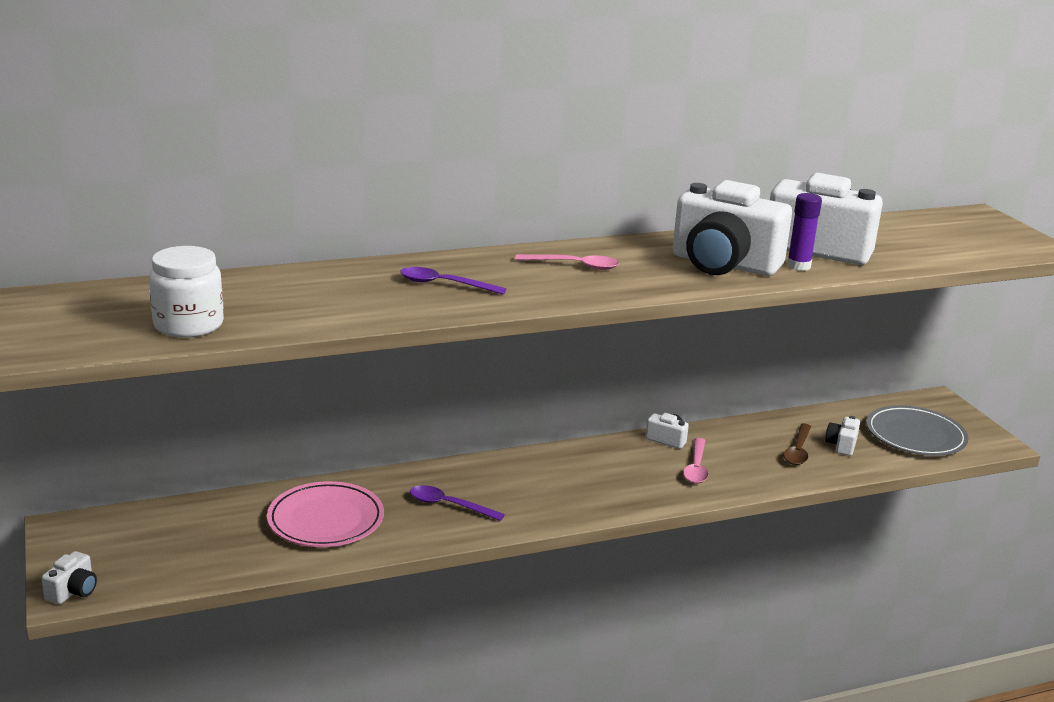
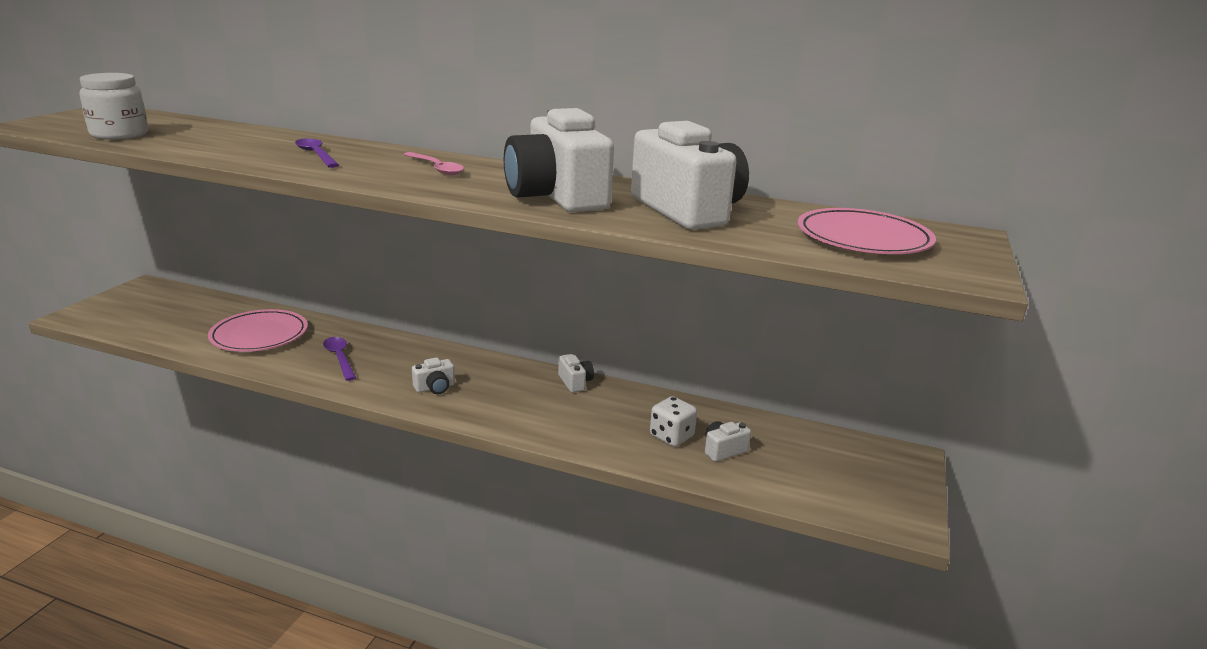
camera: 40 degrees right, 0 degrees up
(73, 591) = (79, 315): white camera -> white camera (435, 388)
(696, 467) = (557, 410): pink spoon -> none
(798, 266) = (623, 214): purple glue stick -> none
(798, 451) = (671, 436): brown spoon -> white dice
(915, 435) = (820, 475): grey plate -> none
(946, 237) = (863, 238): none -> pink plate

